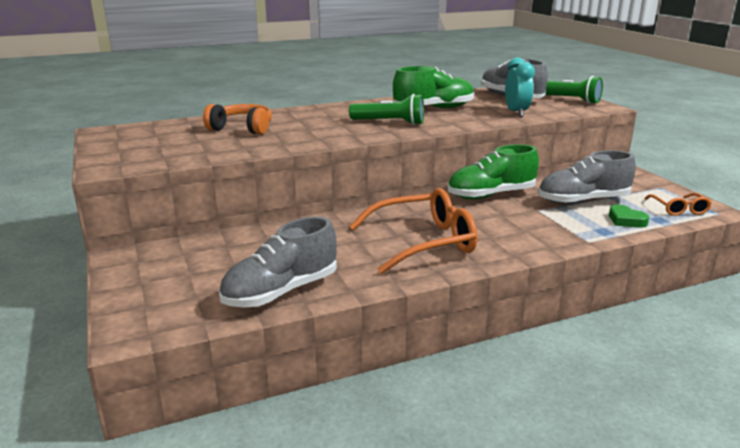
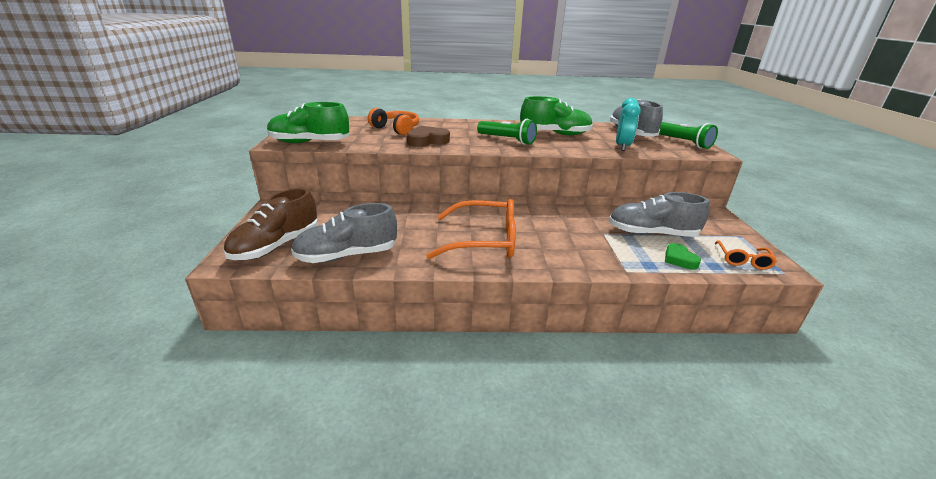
camera: 20 degrees right, 5 degrees up
(177, 301) = (276, 246): none -> brown shoe
(298, 137) = (427, 141): none -> brown heart
(491, 195) = (573, 213): green shoe -> green shoe (310, 143)

